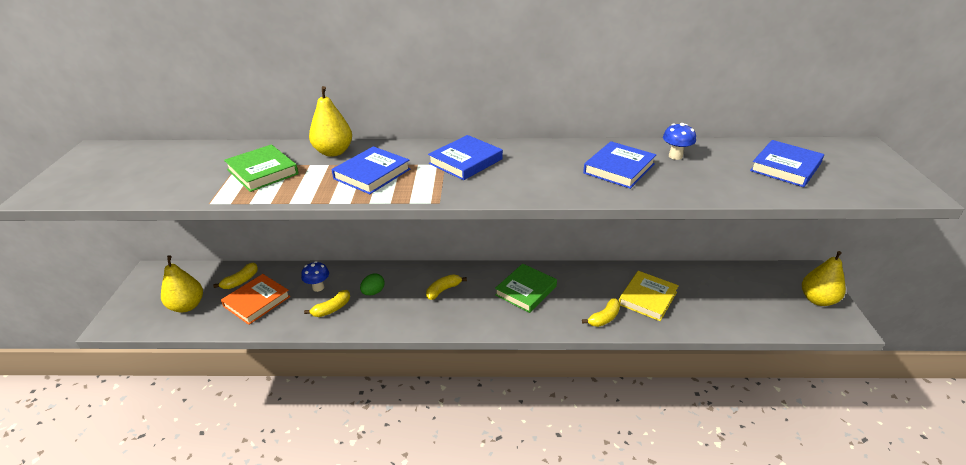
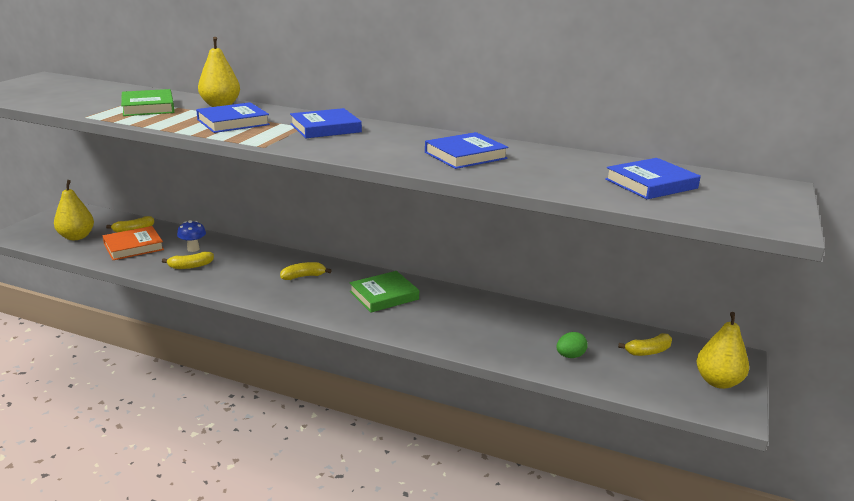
camera: 20 degrees right, 10 degrees down
(373, 292) = (238, 263): green egg -> green egg (570, 356)
(604, 318) = (444, 335): yellow banana -> yellow banana (648, 351)
(647, 298) = (508, 331): yellow book -> none
(675, 156) = (539, 157): blue mushroom -> none

